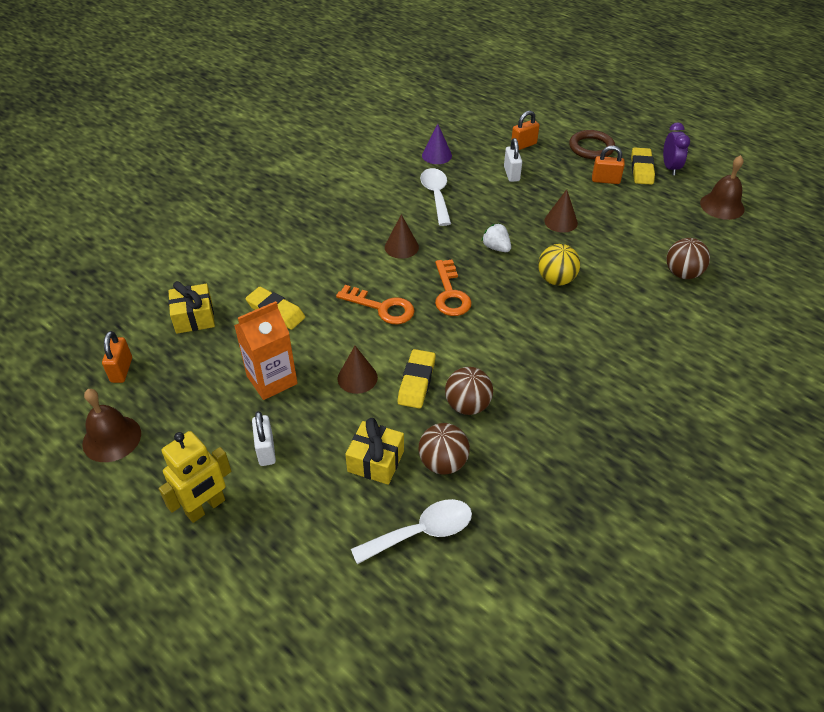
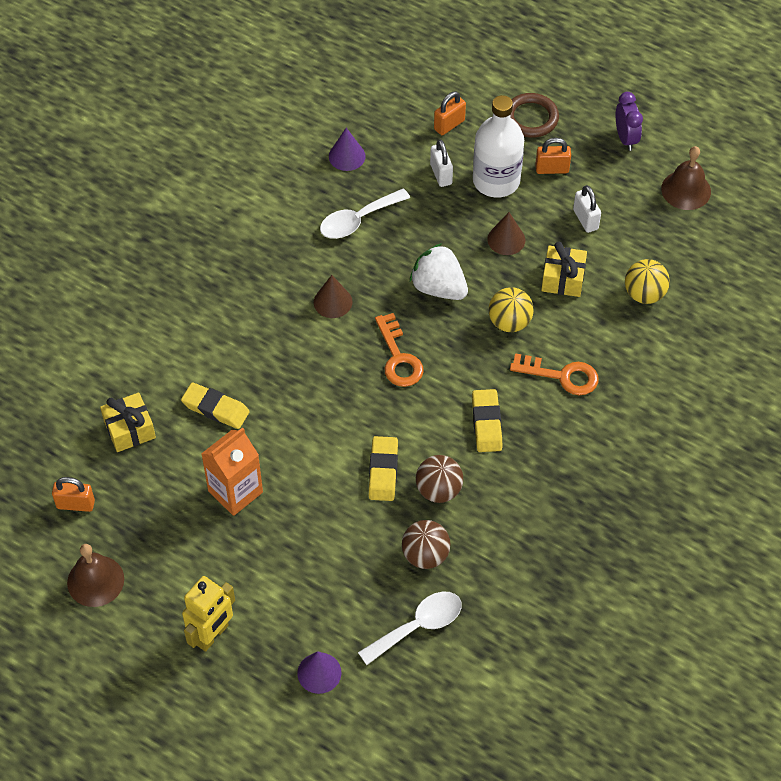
camera: 10 degrees left, 10 degrees up
(121, 370) = (75, 504): orange padlock -> orange padlock turned 75 degrees counterclockwise
(266, 450) = (252, 569): white padlock -> white padlock (585, 219)
(304, 564) = (319, 673): none -> purple cone
(357, 378) = (322, 476): brown cone -> none
(376, 461) = (361, 563): yellow gift -> yellow gift (563, 279)
(382, 308) = (328, 386): orange key -> orange key (562, 376)
(436, 195) = (358, 220): white spoon -> white spoon turned 105 degrees counterclockwise
(496, 248) = (438, 287): white strawberry -> white strawberry, size x1.70
(557, 183) = (496, 181): none -> white bottle
(641, 169) = (592, 145): yellow eraser -> yellow eraser (486, 423)
(682, 273) = (644, 294): brown ball -> yellow ball

